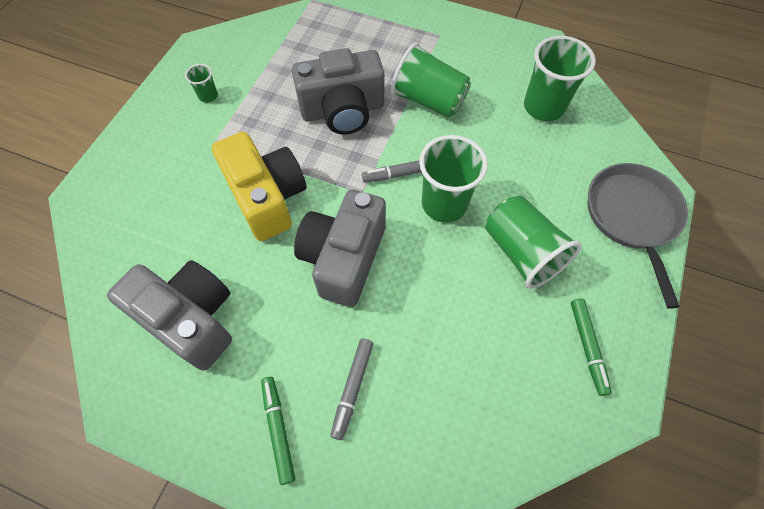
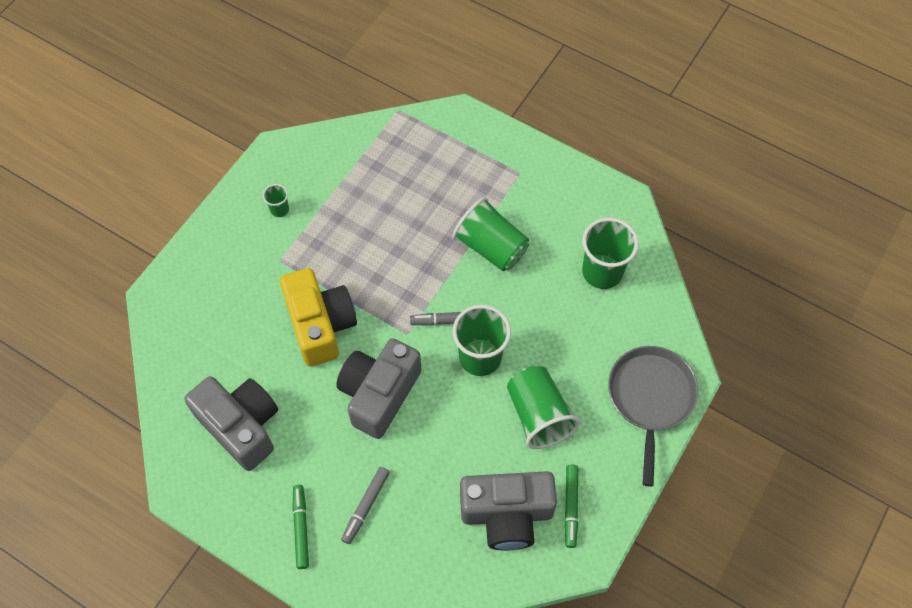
camera: 10 degrees right, 0 degrees up
(343, 110) = (405, 245): grey camera -> grey camera (506, 514)

